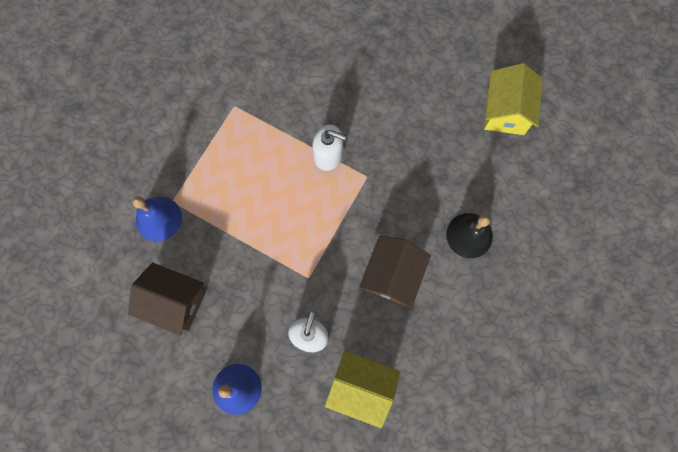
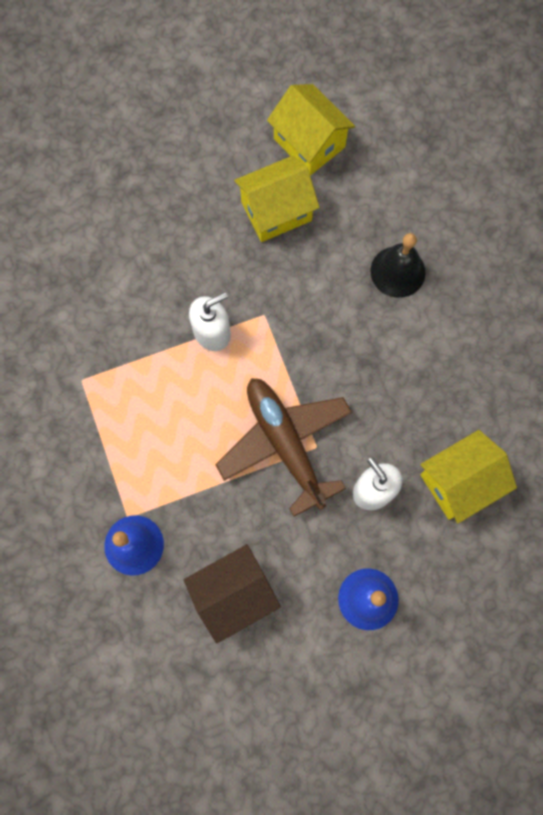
camera: 50 degrees left, 0 degrees up
(294, 256) = (285, 443): none -> brown plane
(392, 276) = (378, 370): brown house -> none
(441, 129) = (276, 211): none -> yellow house

